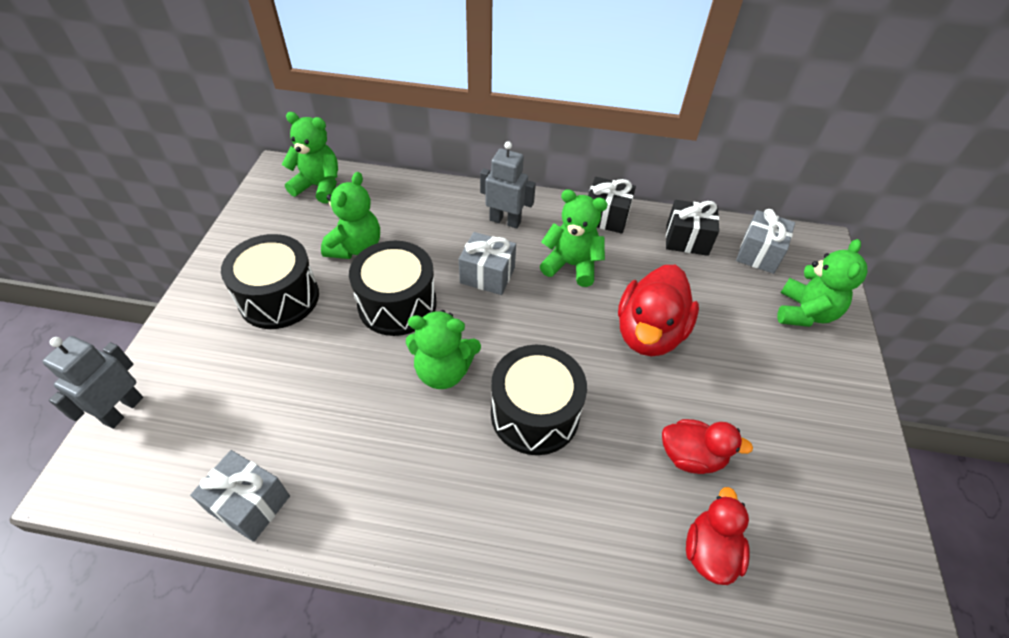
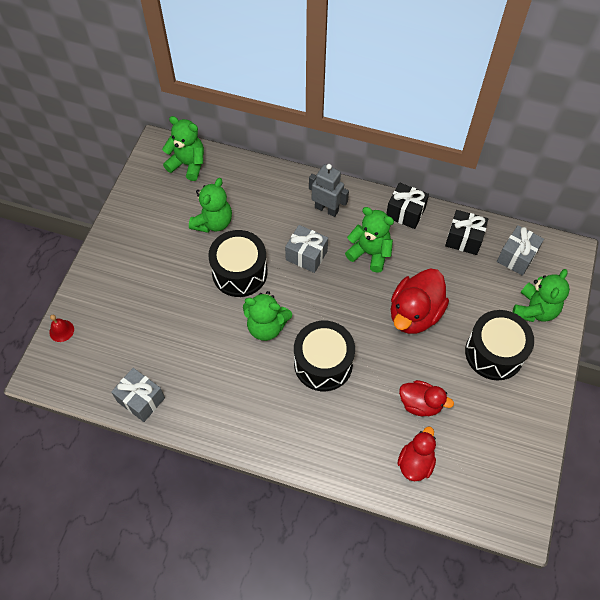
camera: 10 degrees right, 10 degrees up
(123, 410) = (61, 330): grey robot -> red bell
(279, 298) = (158, 259): black drum -> black drum (494, 353)

